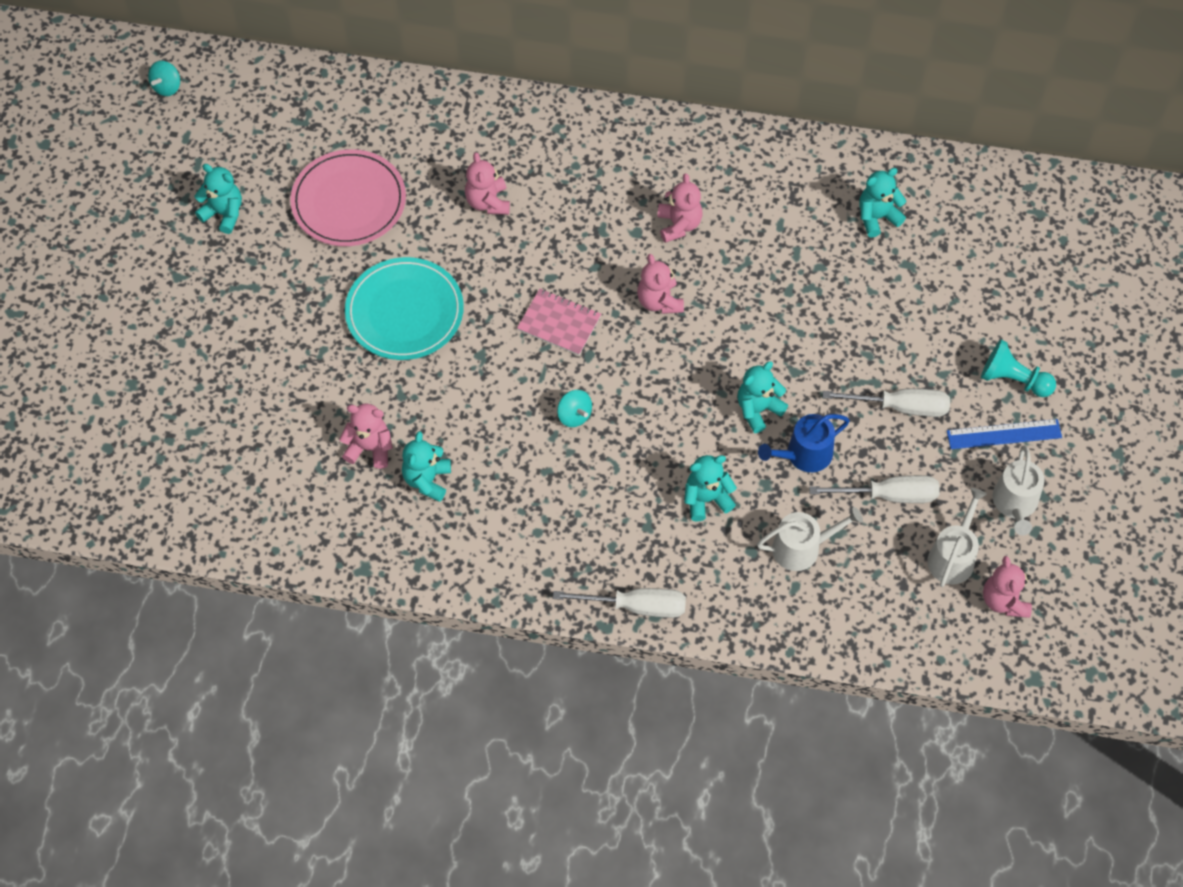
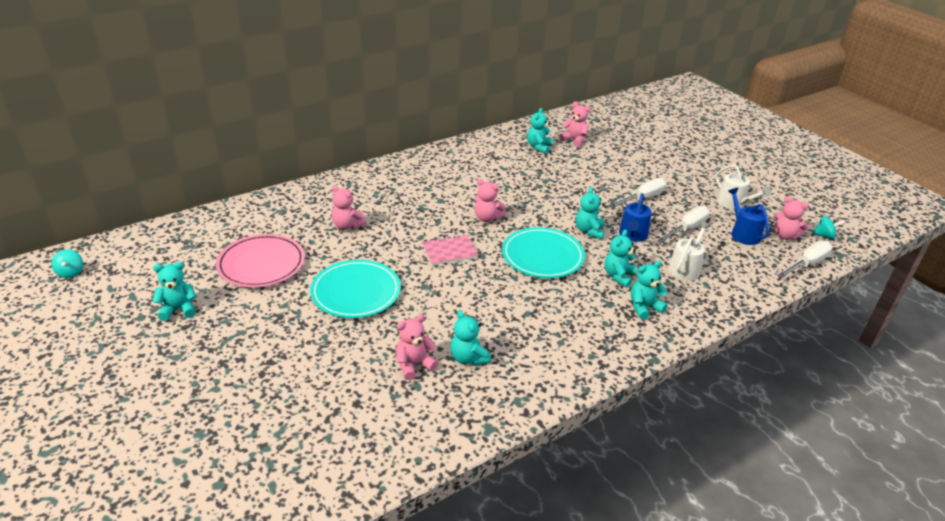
camera: 45 degrees left, 25 degrees down
(574, 415) = (509, 282): turquoise spinning top -> turquoise spinning top (824, 236)
(636, 606) = (654, 340): white screwdriver -> white screwdriver (807, 263)
(655, 406) = (542, 256): none -> turquoise plate
(679, 225) = (457, 188): pink teddy bear -> pink teddy bear (574, 140)
(680, 560) = (644, 307): none -> turquoise teddy bear
(953, 556) = (743, 233): white watering can -> blue watering can
(1004, 434) = (693, 185): blue ruler -> none
(1013, 380) = (668, 168): turquoise pawn -> none

